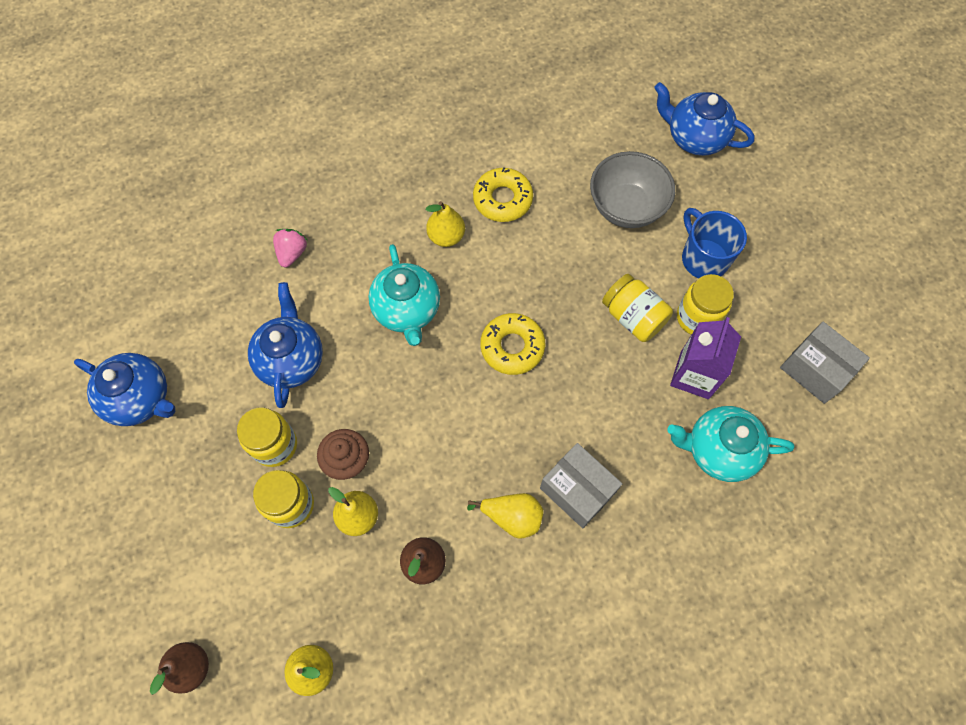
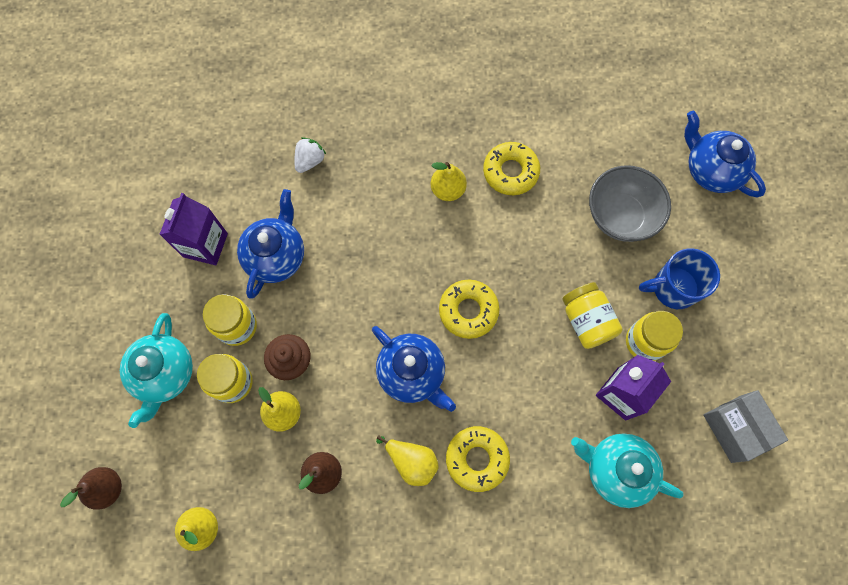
camera: 20 degrees right, 5 degrees up
(140, 399) = (143, 247): blue teapot -> blue teapot (412, 373)
(209, 374) = (205, 245): none -> purple carton
(292, 253) = (310, 161): pink strawberry -> white strawberry
(407, 310) = (389, 246): turquoise teapot -> turquoise teapot (165, 374)
(577, 490) = (477, 459): grey box -> yellow donut
(703, 258) = (673, 288): blue mug -> blue mug turned 90 degrees counterclockwise

